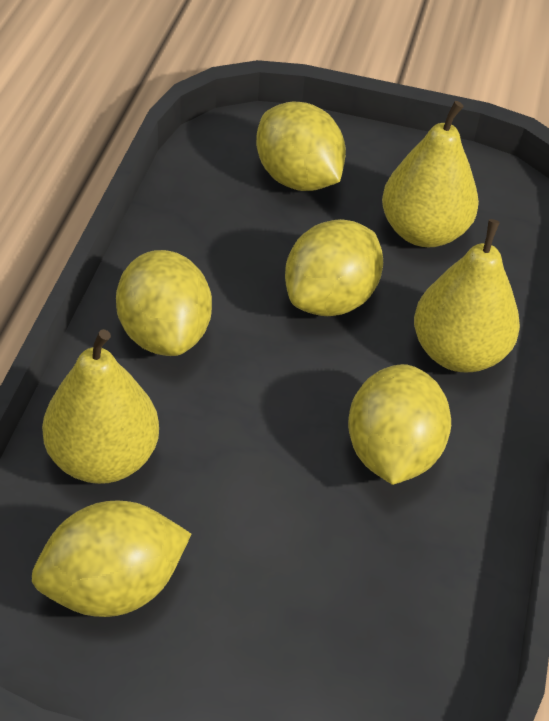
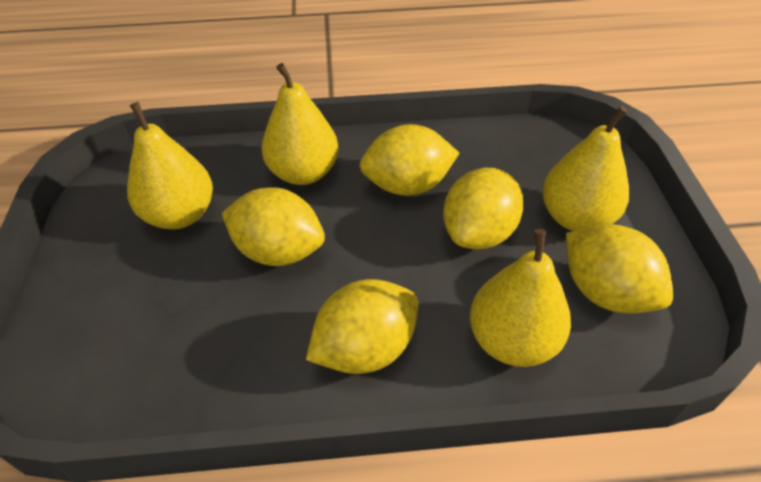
camera: 105 degrees left, 0 degrees up
(247, 625) = (576, 217): none -> yellow pear
(297, 178) = (126, 315): yellow lemon -> yellow lemon (479, 233)

